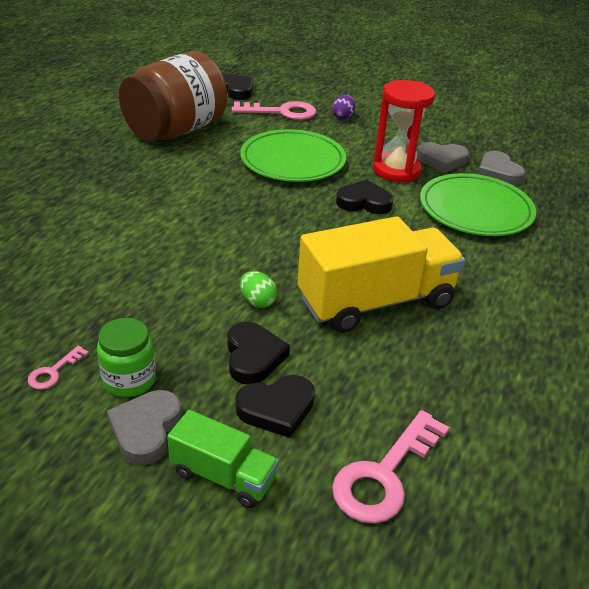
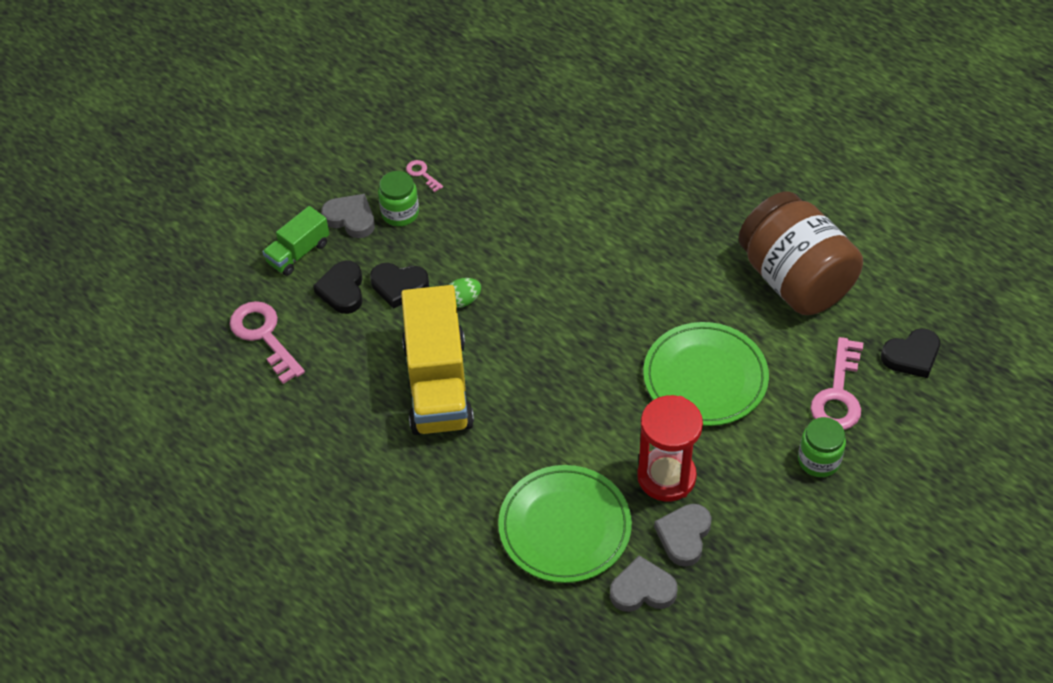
camera: 110 degrees right, 15 degrees up
(343, 117) = (818, 460): purple egg -> green jar
(364, 202) = (602, 423): black heart -> none

